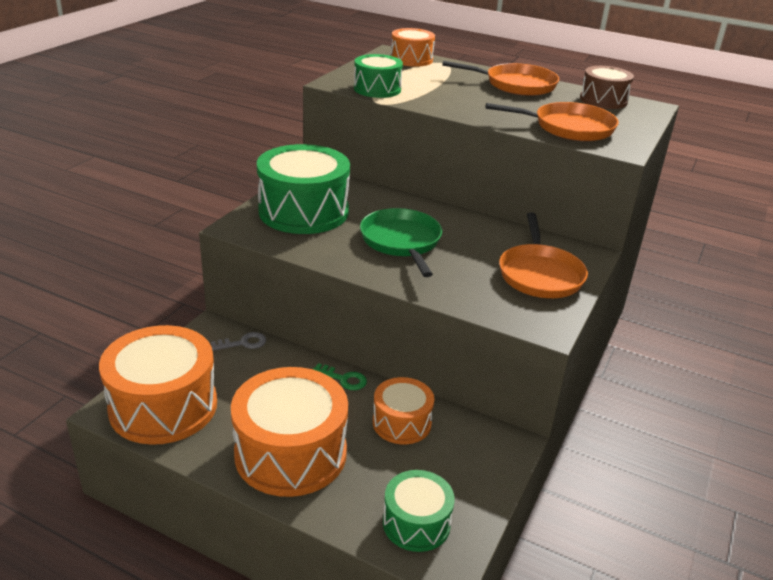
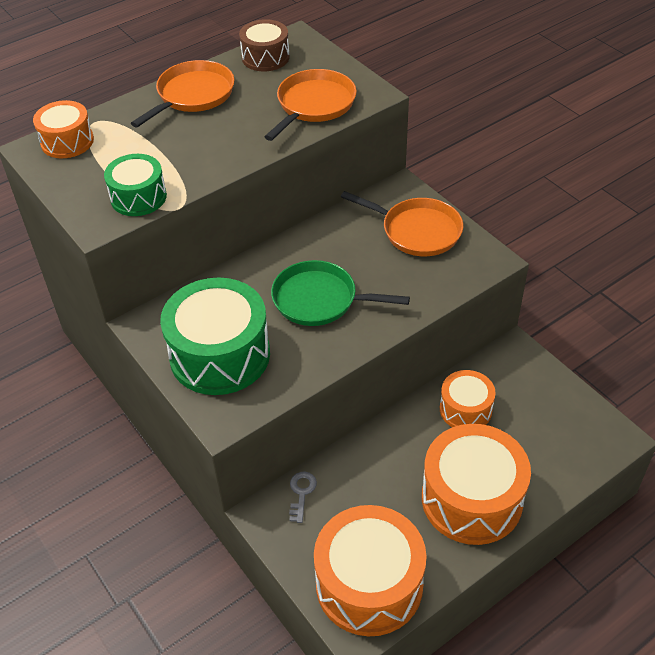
camera: 60 degrees left, 15 degrees up
(343, 379) = (392, 430): green key -> none
(416, 523) = (575, 441): green drum -> none

